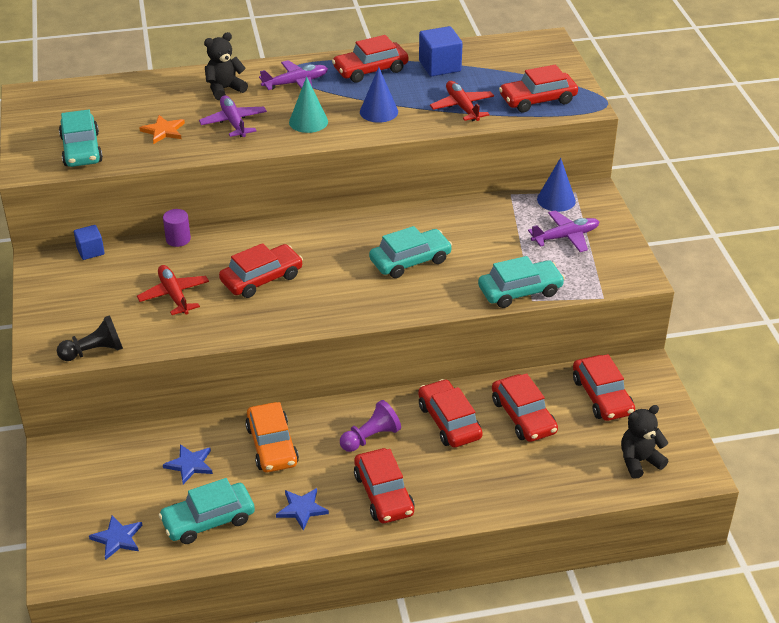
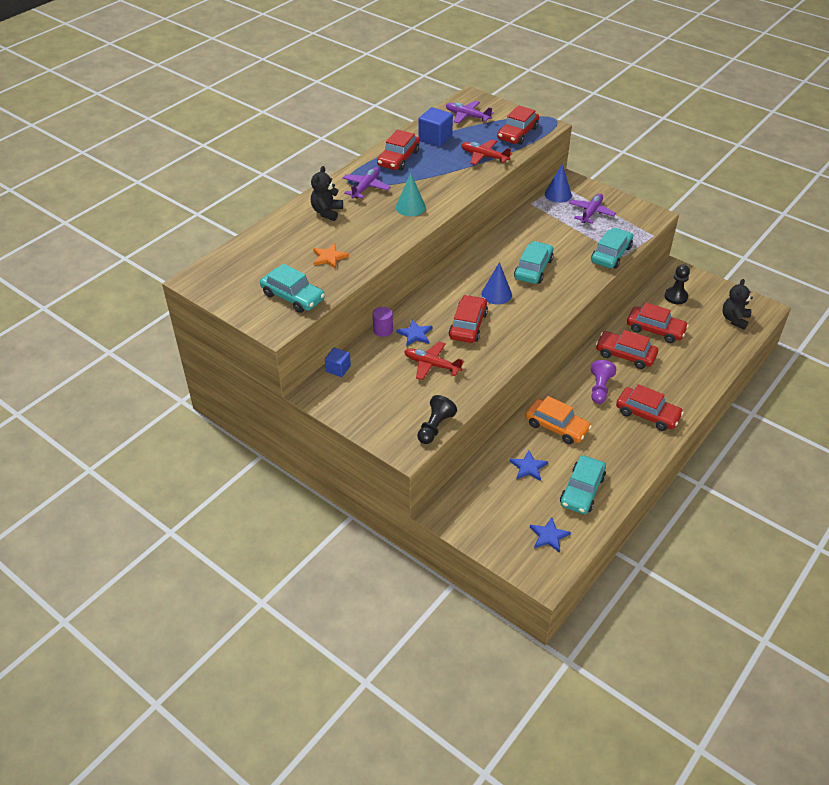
camera: 40 degrees left, 5 degrees up
(233, 122) = (365, 230): purple plane -> purple plane (467, 116)
(302, 509) = (620, 450): blue star -> blue star (415, 334)
(379, 111) = (442, 181): blue cone -> blue cone (496, 294)
(602, 396) = (675, 297): red car -> black pawn

